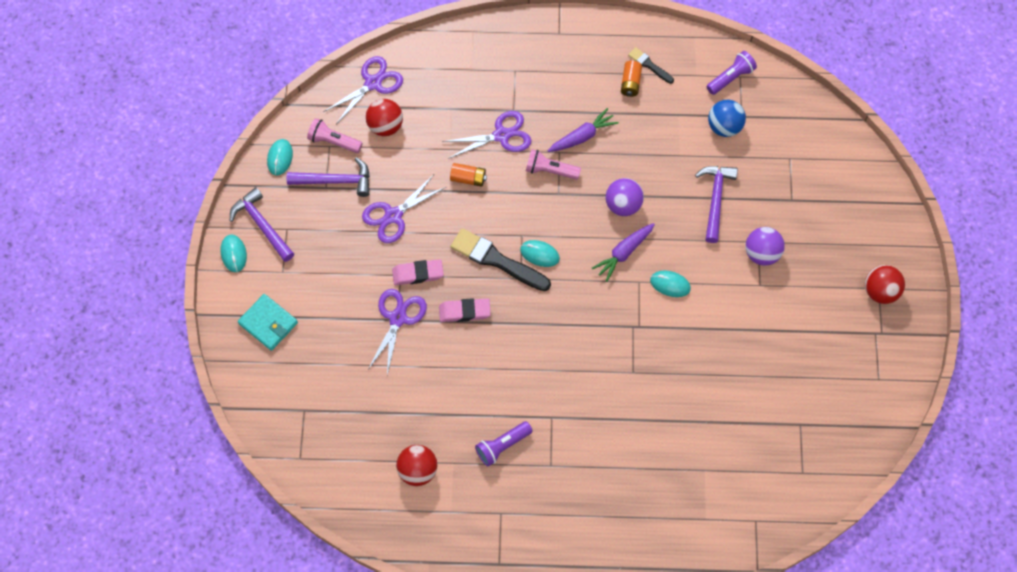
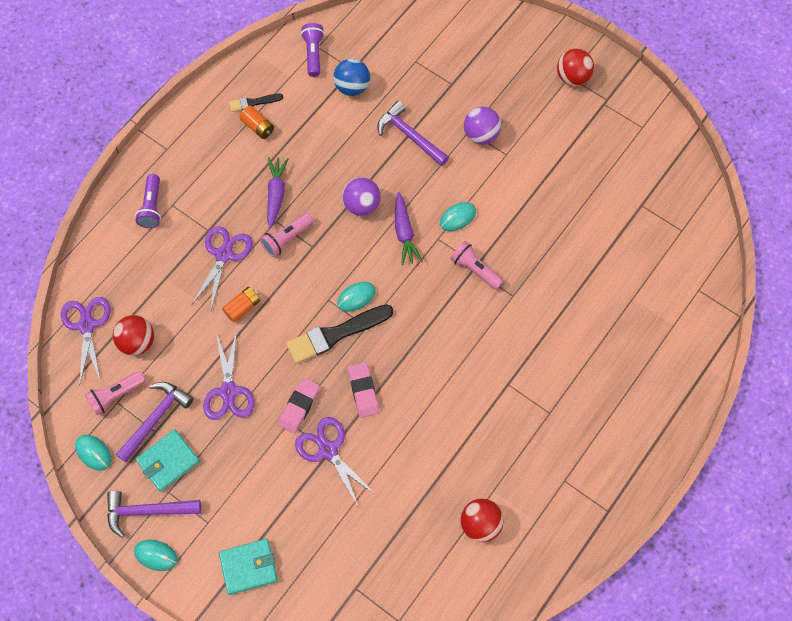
camera: 55 degrees left, 0 degrees up
(309, 212) = (168, 461): none -> turquoise wallet
(464, 312) = (363, 391): pink eraser -> pink eraser turned 45 degrees counterclockwise
(502, 446) = (506, 440): purple flashlight -> purple flashlight (152, 207)
(633, 328) = (475, 269): none -> pink flashlight

